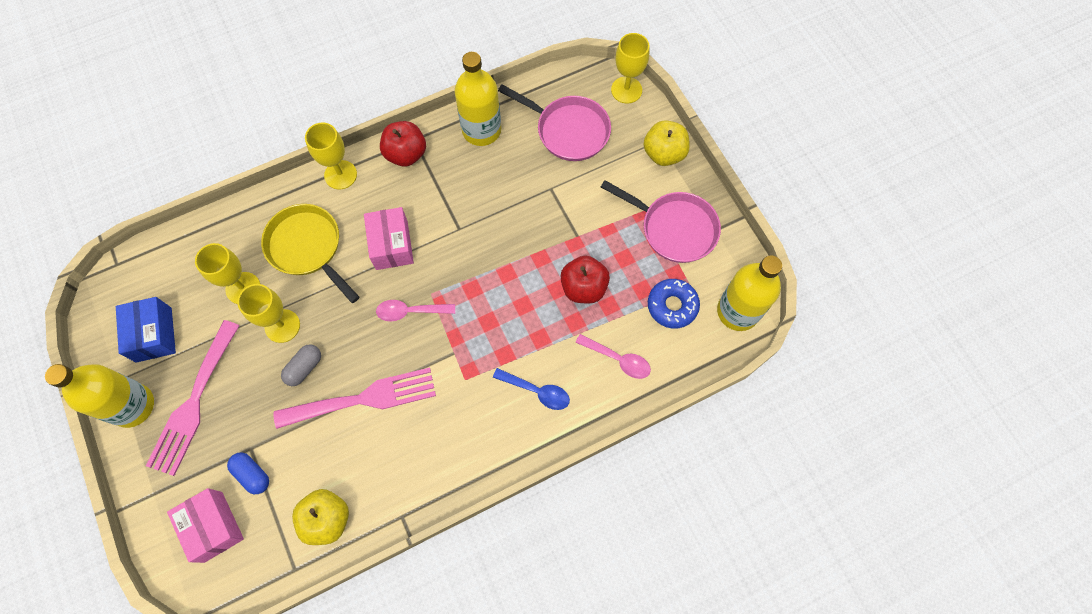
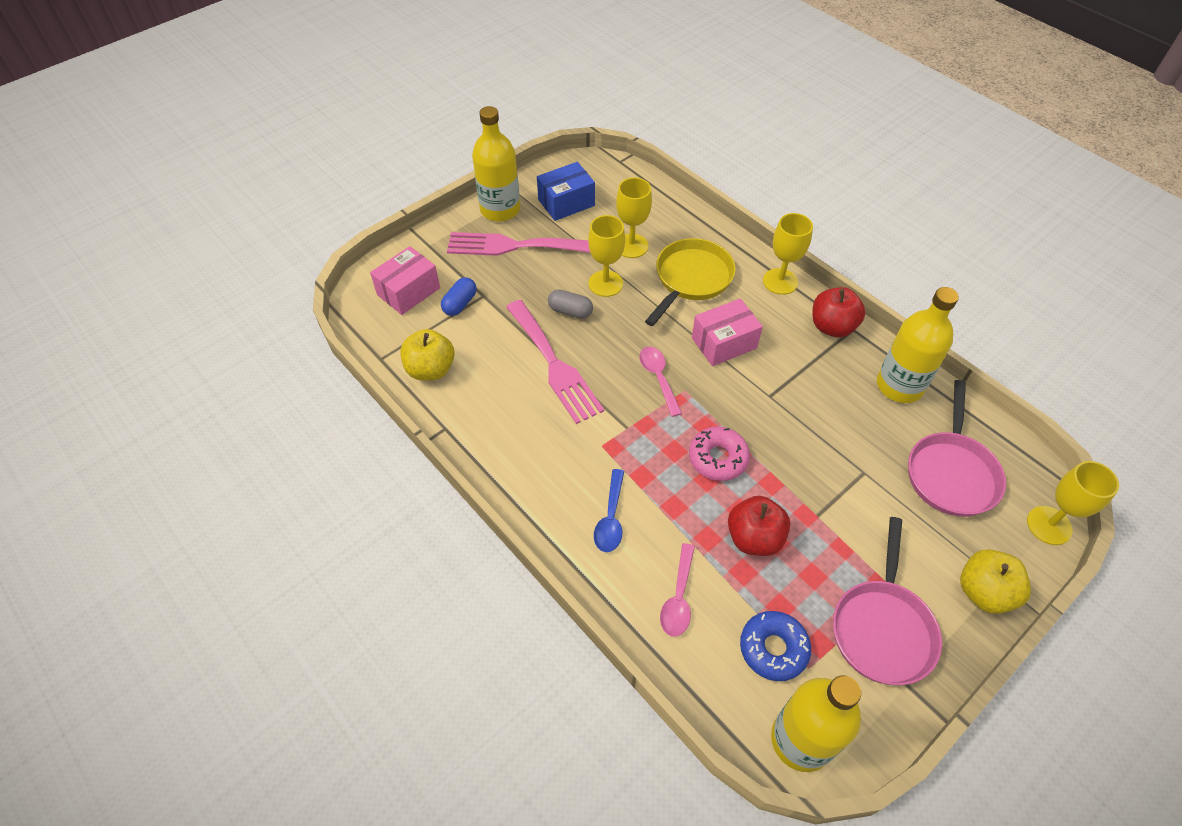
camera: 75 degrees right, 15 degrees down
(506, 290) = (718, 458): none -> pink donut

